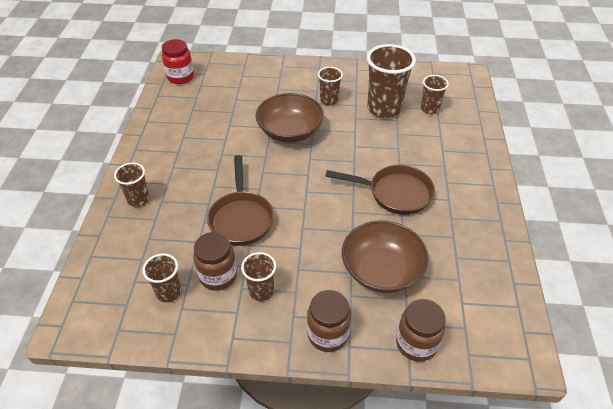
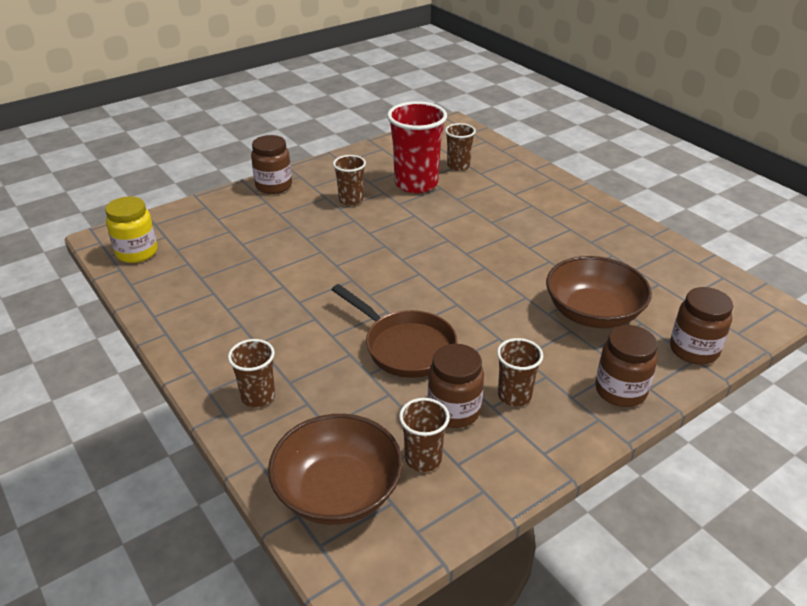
camera: 40 degrees left, 10 degrees down
(180, 77) = (137, 252): red jar -> yellow jar
(290, 131) = (348, 245): brown bowl -> brown bowl (338, 491)
(296, 68) = (274, 186): none -> brown jar
(384, 108) = (416, 183): brown cup -> red cup
(395, 193) = (520, 247): brown pan -> none

